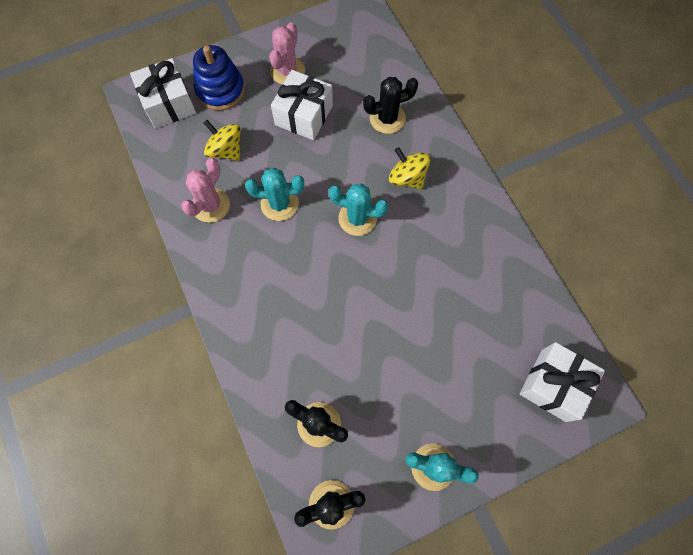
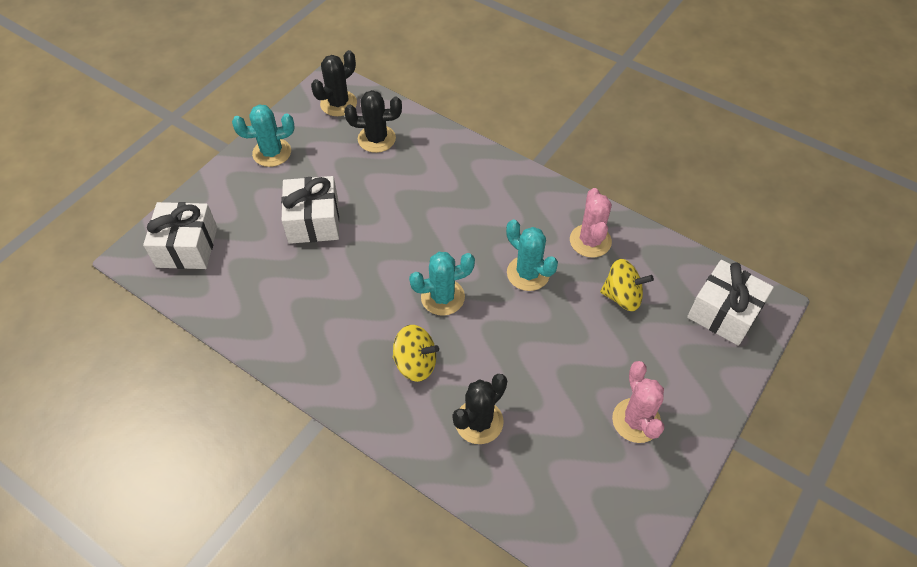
camera: 150 degrees right, 15 degrees down
(220, 90) = (686, 356): blue stacking toy -> none
(279, 204) = (528, 273): turquoise cactus -> turquoise cactus turned 75 degrees clockwise
(304, 115) = (575, 375): white gift -> white gift (314, 221)

